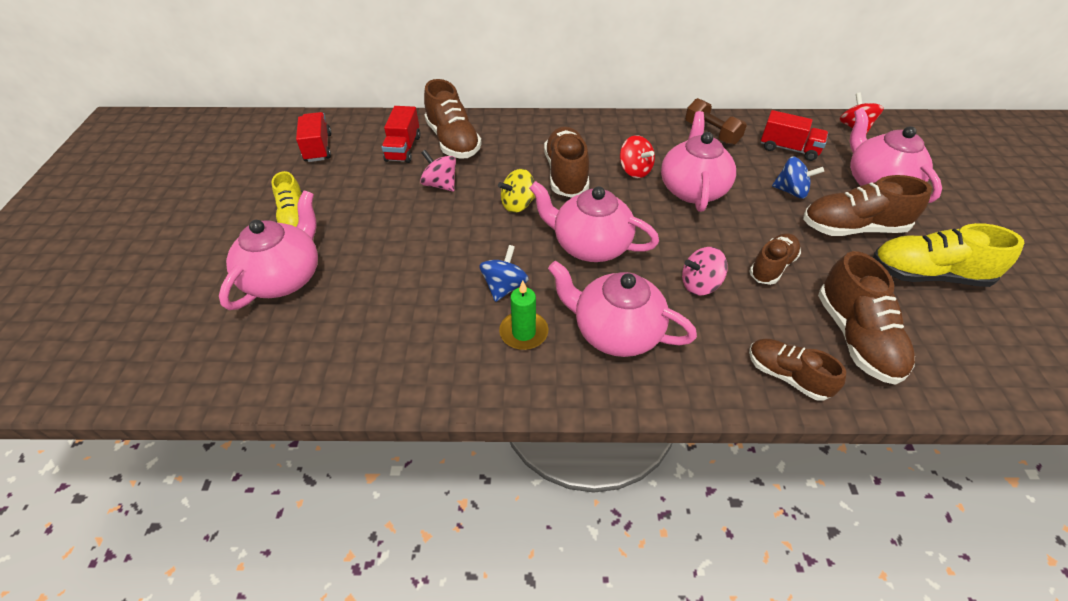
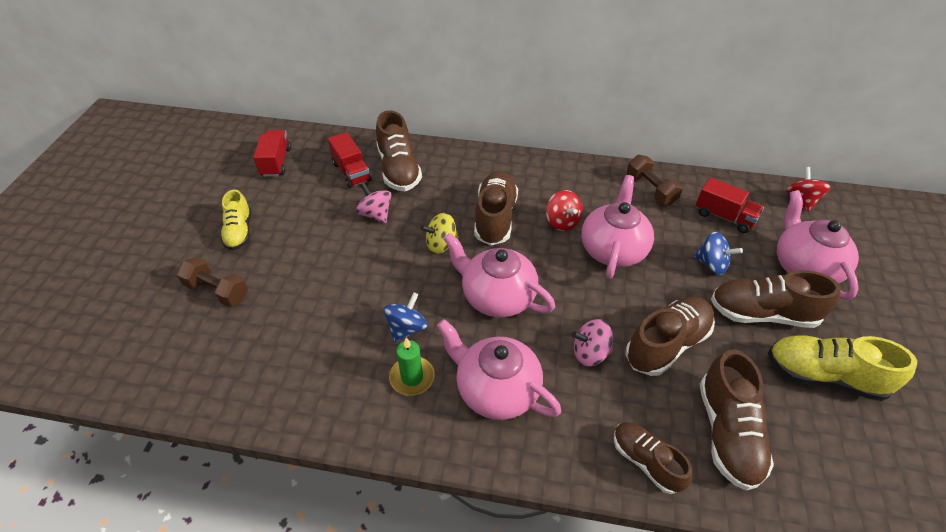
camera: 10 degrees right, 0 degrees up
(284, 277) = (217, 291): pink teapot -> brown dumbbell
(403, 148) = (351, 172): red truck -> red truck turned 45 degrees counterclockwise
(772, 267) = (667, 344): brown shoe -> brown shoe, size x1.54

